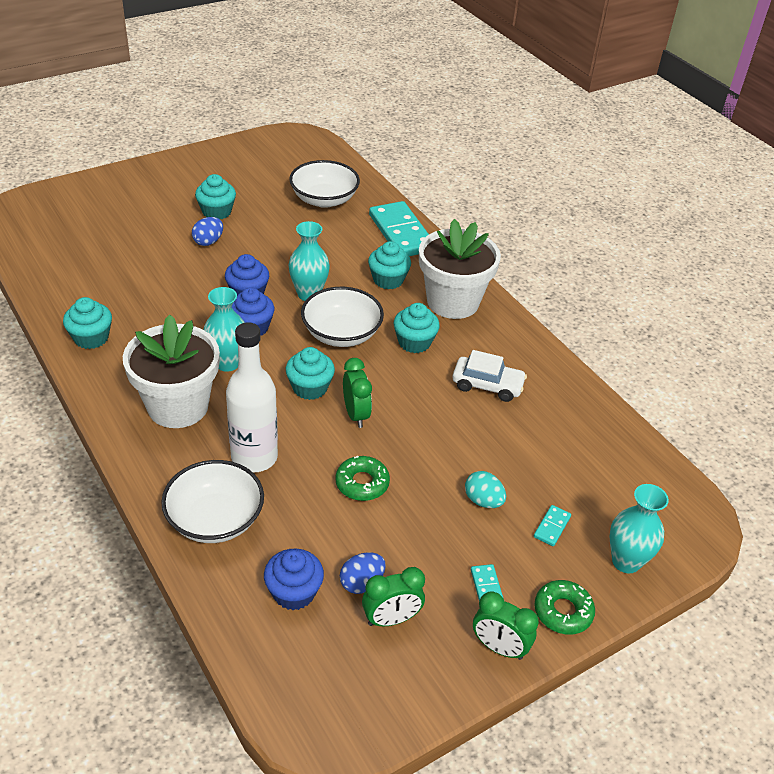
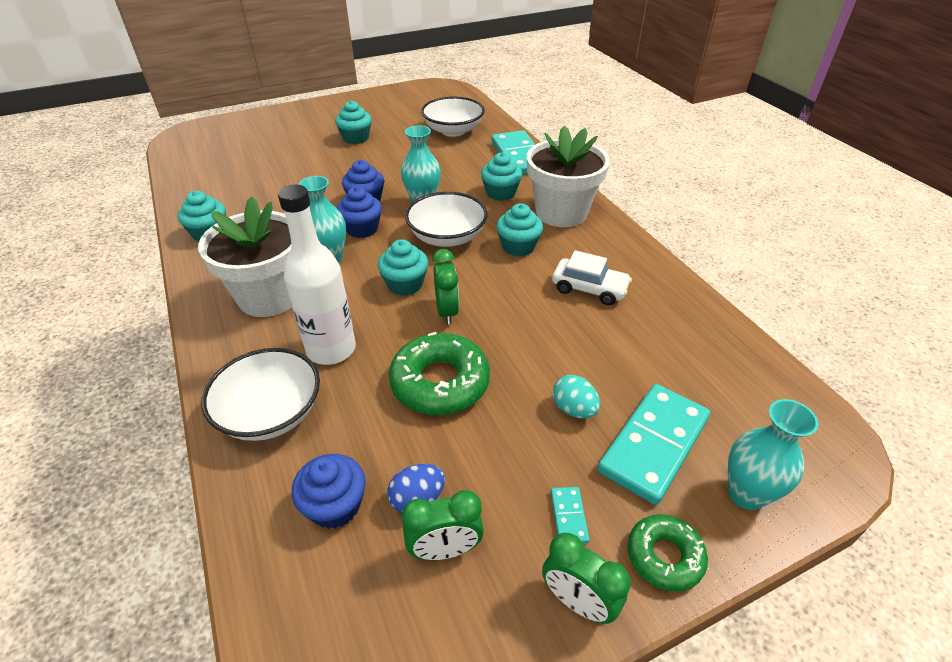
camera: 10 degrees right, 0 degrees up
(208, 241) = (342, 160): blue egg -> none
(362, 483) = (440, 382): green donut -> green donut, size x1.66
(552, 527) = (653, 444): turquoise domino -> turquoise domino, size x2.39

